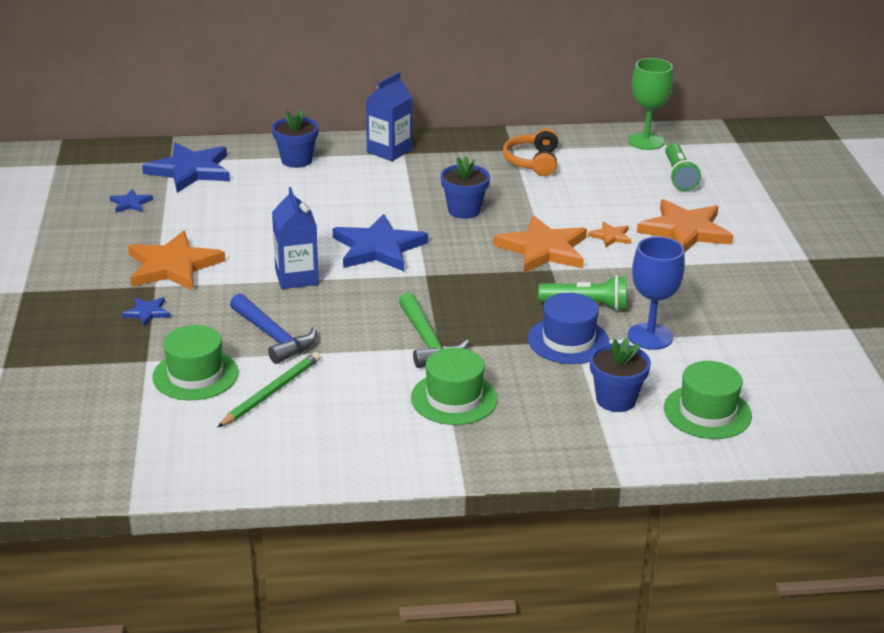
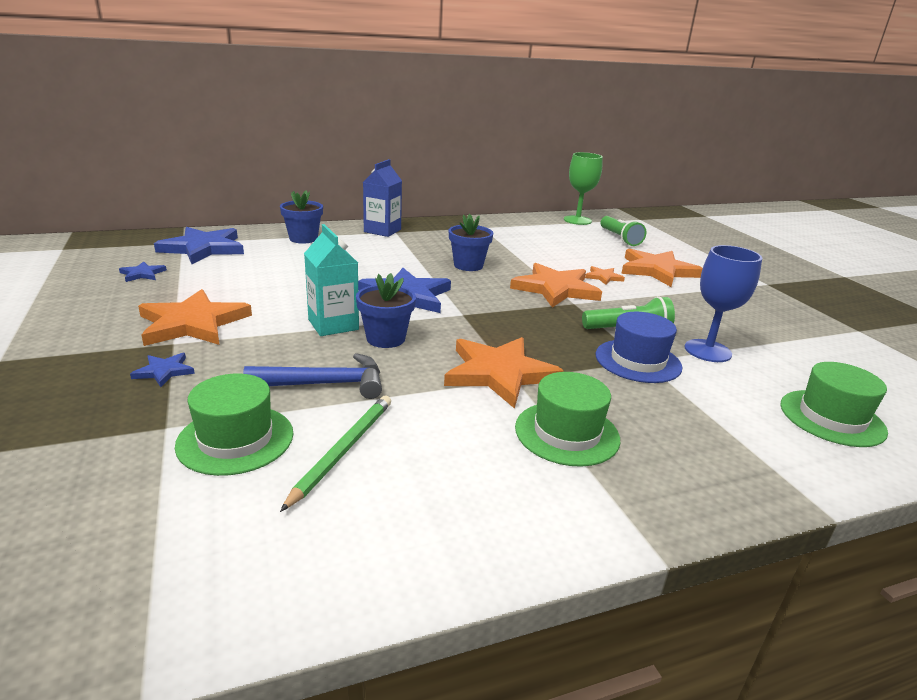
camera: 15 degrees left, 5 degrees down
(273, 336) = (325, 384): blue hammer -> blue hammer turned 45 degrees counterclockwise
(296, 277) = (333, 325): blue carton -> turquoise carton
(427, 341) = (499, 373): green hammer -> orange star
(533, 162) = (503, 233): orange headphones -> none
(616, 400) = (734, 415): blue flower pot -> blue flower pot (385, 338)

